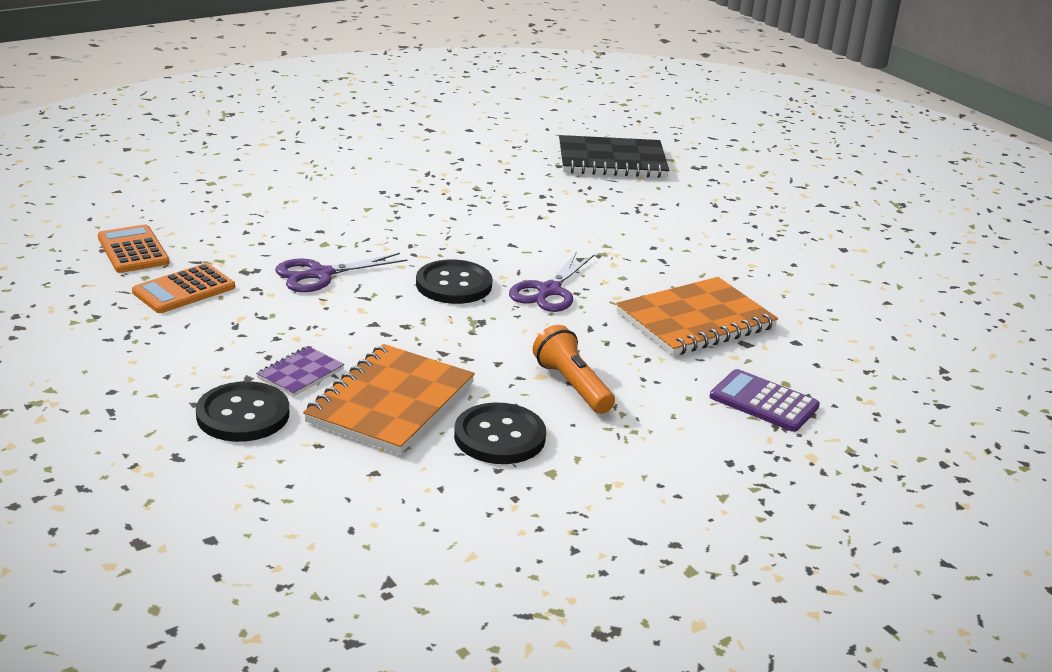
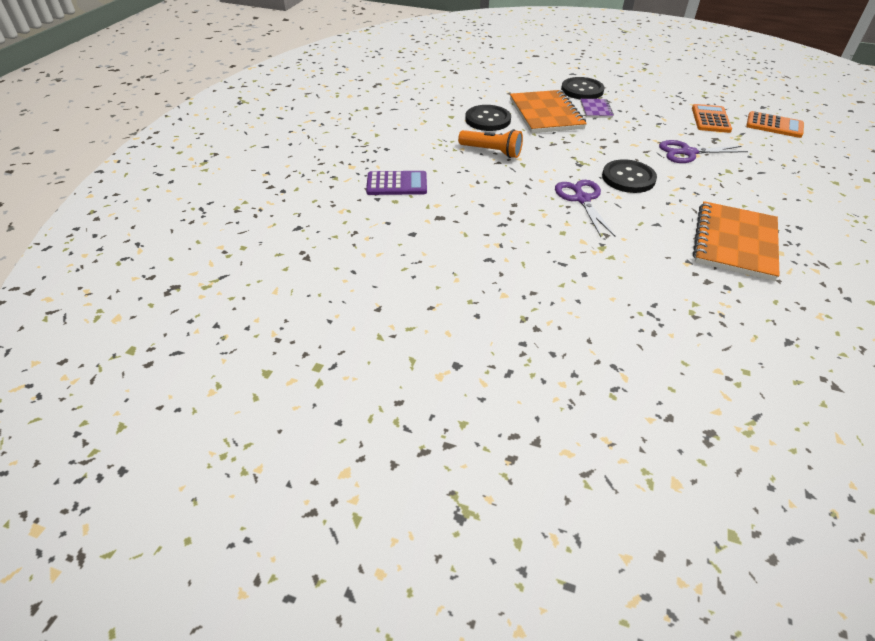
camera: 145 degrees right, 15 degrees up
(320, 274) = (688, 153): purple scissors -> purple scissors turned 120 degrees counterclockwise
(612, 161) = (776, 384): black notebook -> none
(696, 321) = (483, 219): orange notebook -> orange notebook (734, 242)

